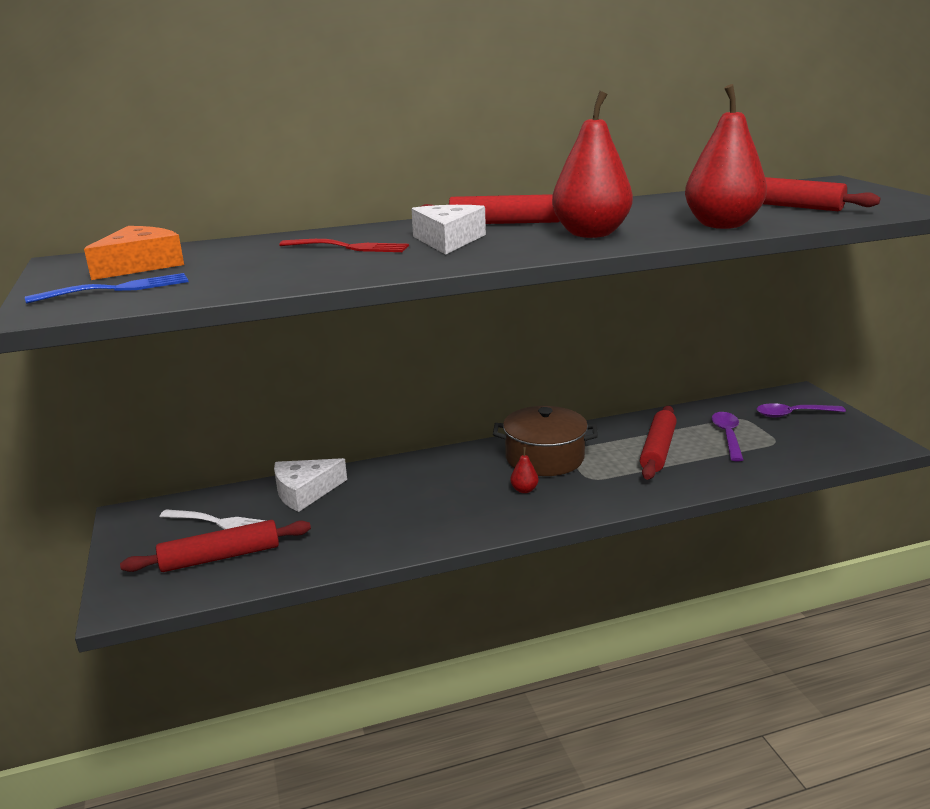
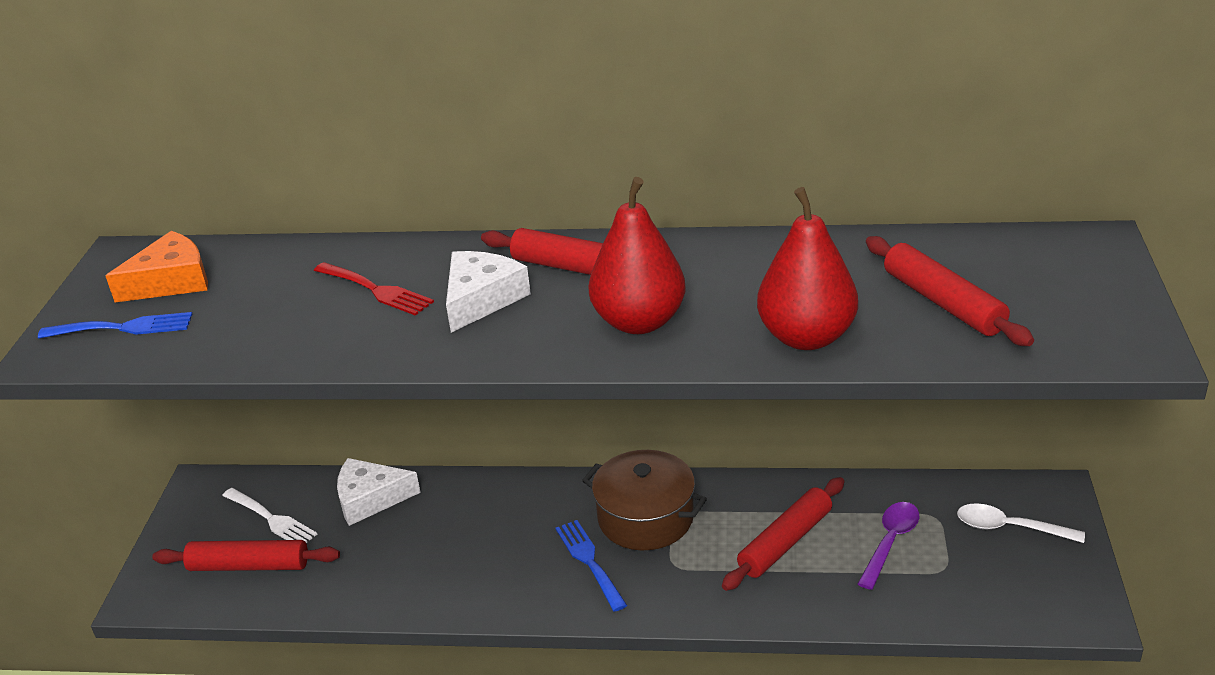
camera: 25 degrees right, 10 degrees up
(524, 490) = (589, 561): red pear -> blue fork
(793, 414) = (1009, 528): purple spoon -> white spoon

